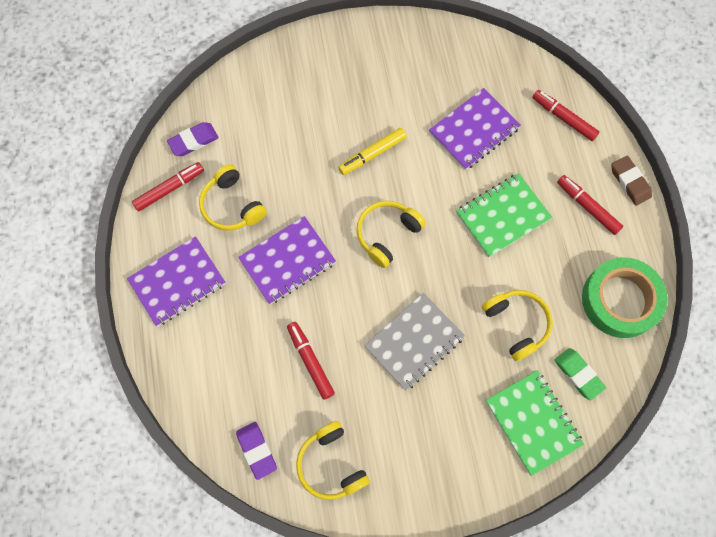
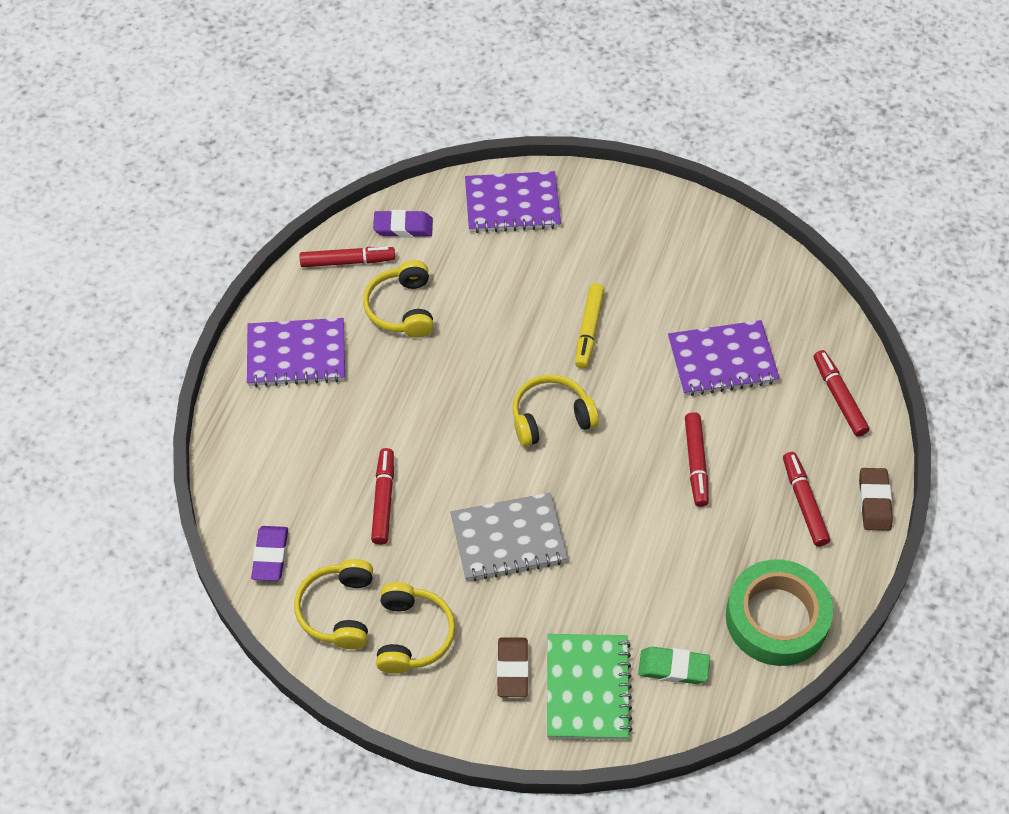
camera: 30 degrees right, 15 degrees down
(288, 261) = (424, 391): purple notebook -> purple notebook (512, 205)
(372, 154) = (589, 330): yellow marker -> yellow marker turned 75 degrees counterclockwise
(476, 438) = (512, 669): none -> brown eraser
(502, 216) = (696, 463): green notebook -> red marker
(516, 324) = (636, 580): yellow headphones -> yellow headphones (412, 635)
(578, 374) = (673, 668): green eraser -> green eraser turned 75 degrees counterclockwise

